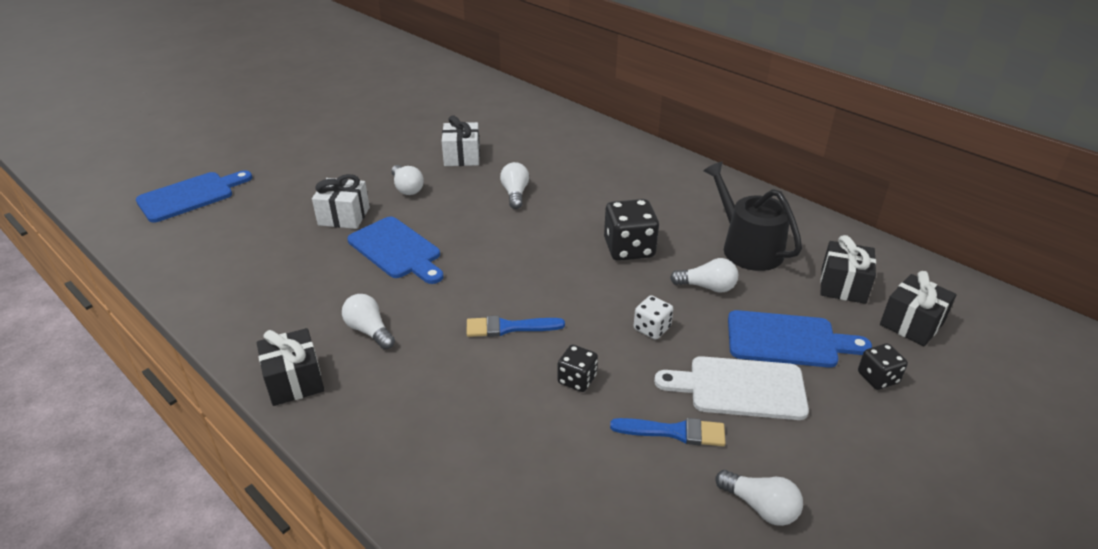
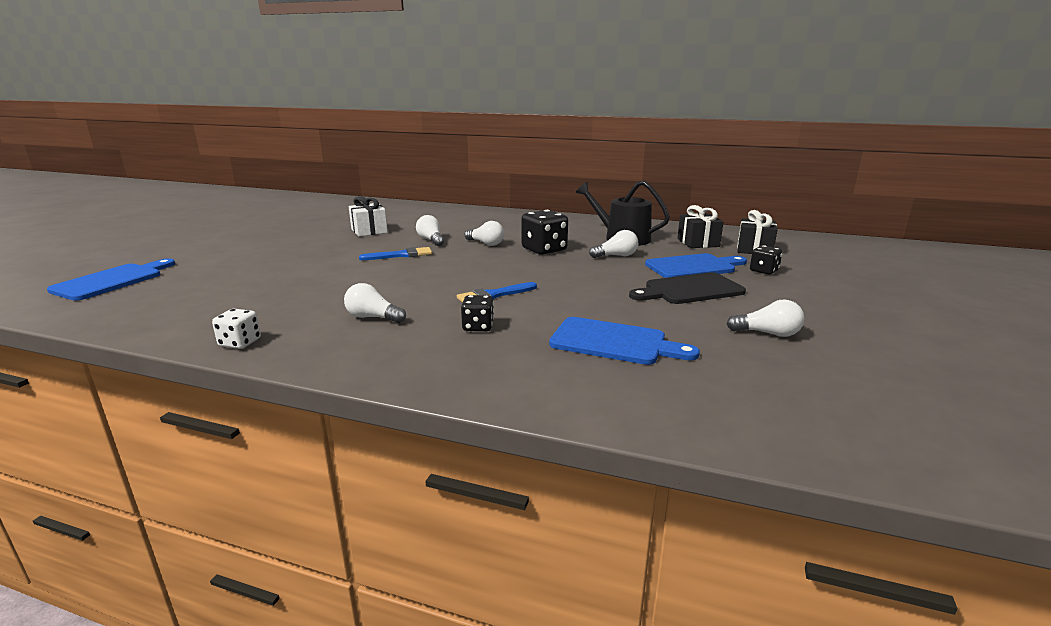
camera: 25 degrees left, 15 degrees down
(295, 381) = (325, 356): black gift -> none
(344, 216) = (289, 269): white gift -> none
(397, 250) = (357, 277): blue cutting board -> blue cutting board (614, 342)
(407, 188) = (336, 249): white light bulb -> white light bulb (486, 243)
(577, 379) = (574, 307): black dice -> black dice (478, 327)
(652, 328) = (601, 277): white dice -> white dice (240, 343)
(674, 432) = (672, 315): blue brush -> blue brush (400, 255)
(739, 388) = (689, 290): white cutting board -> black cutting board

